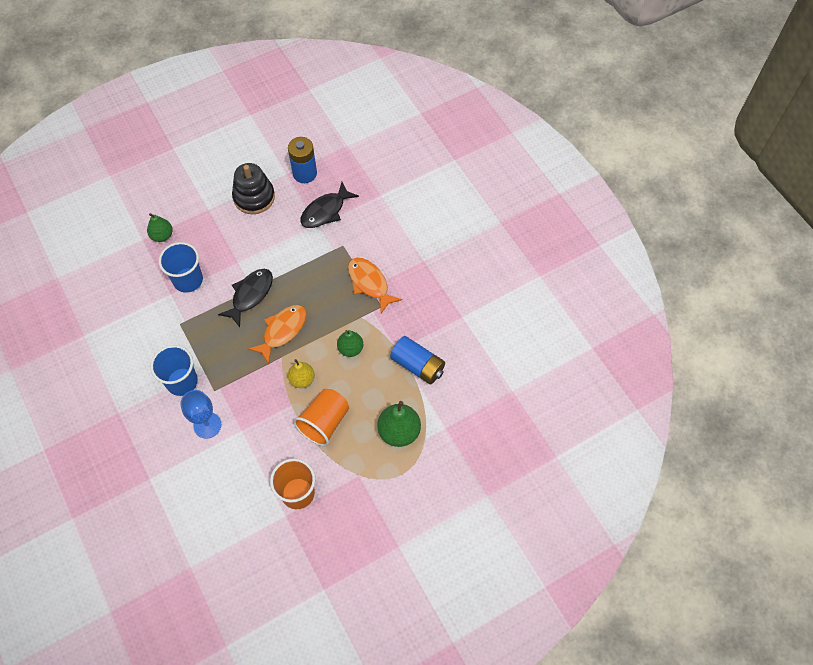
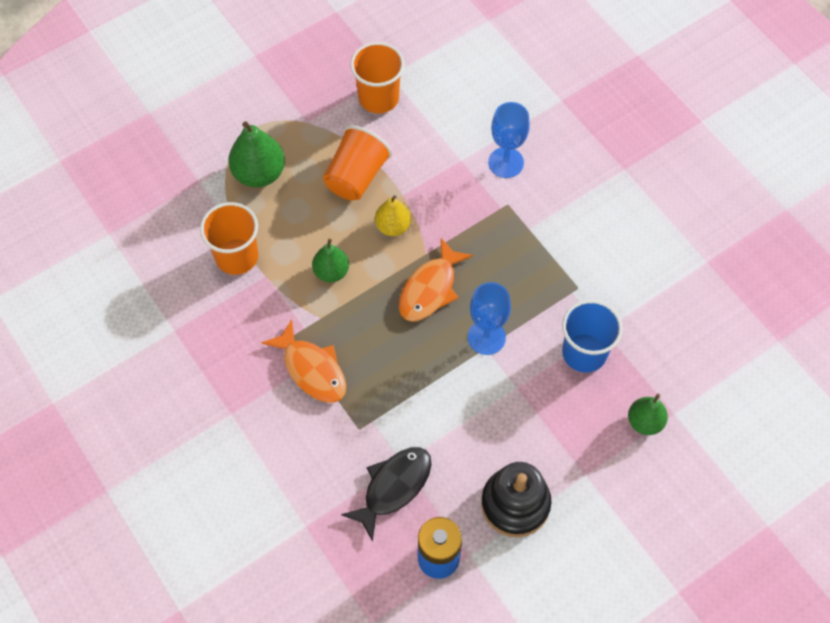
camera: 175 degrees right, 0 degrees up
(182, 381) = (553, 212): blue cup -> none
(250, 295) = (486, 337): black fish -> blue goblet
(418, 365) = (237, 256): blue battery -> orange cup

